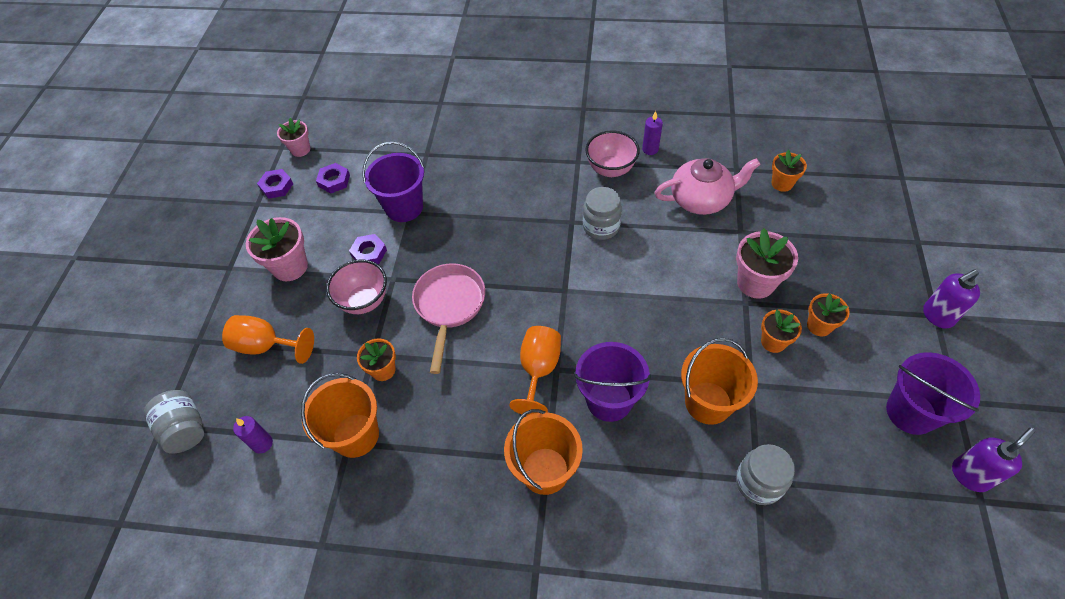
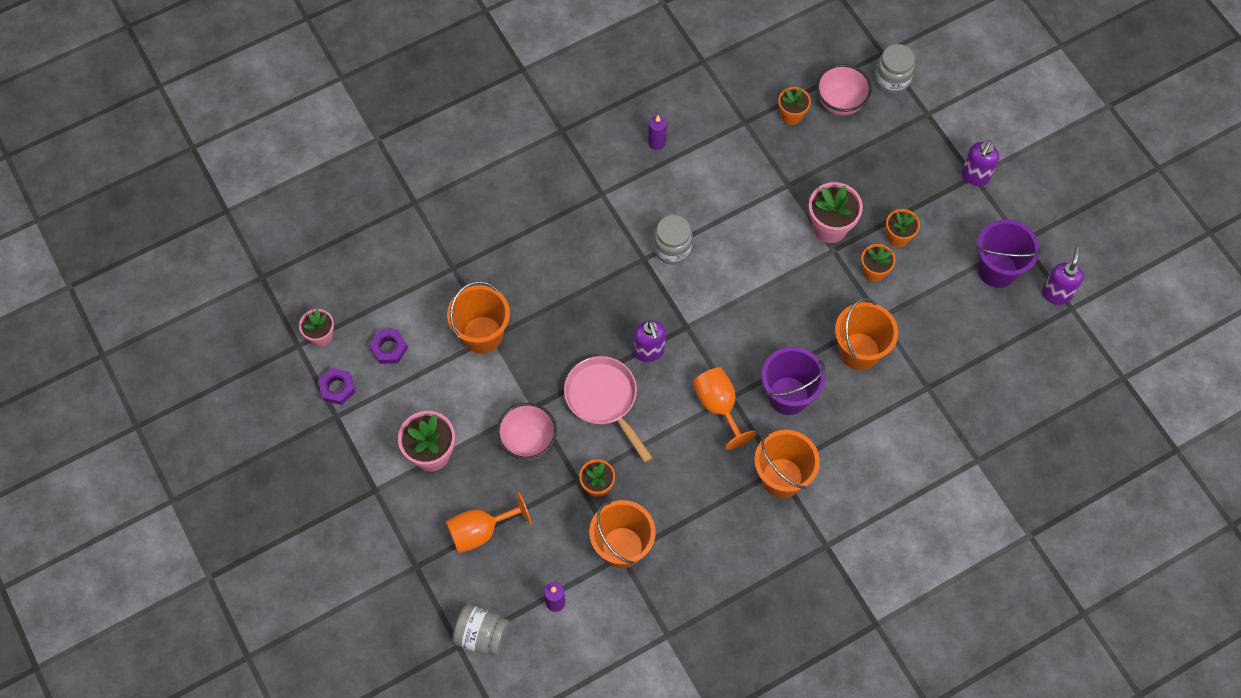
camera: 40 degrees left, 10 degrees up
(369, 253) = (491, 397): purple nut -> none
(404, 207) = (482, 334): purple bucket -> orange bucket
(517, 291) = (649, 351): none -> purple soap dispenser
(611, 169) = (637, 185): pink bowl -> pink bowl (840, 103)
(701, 199) = (736, 171): pink teapot -> none
(758, 483) = (929, 388): grey jar -> grey jar (892, 79)

